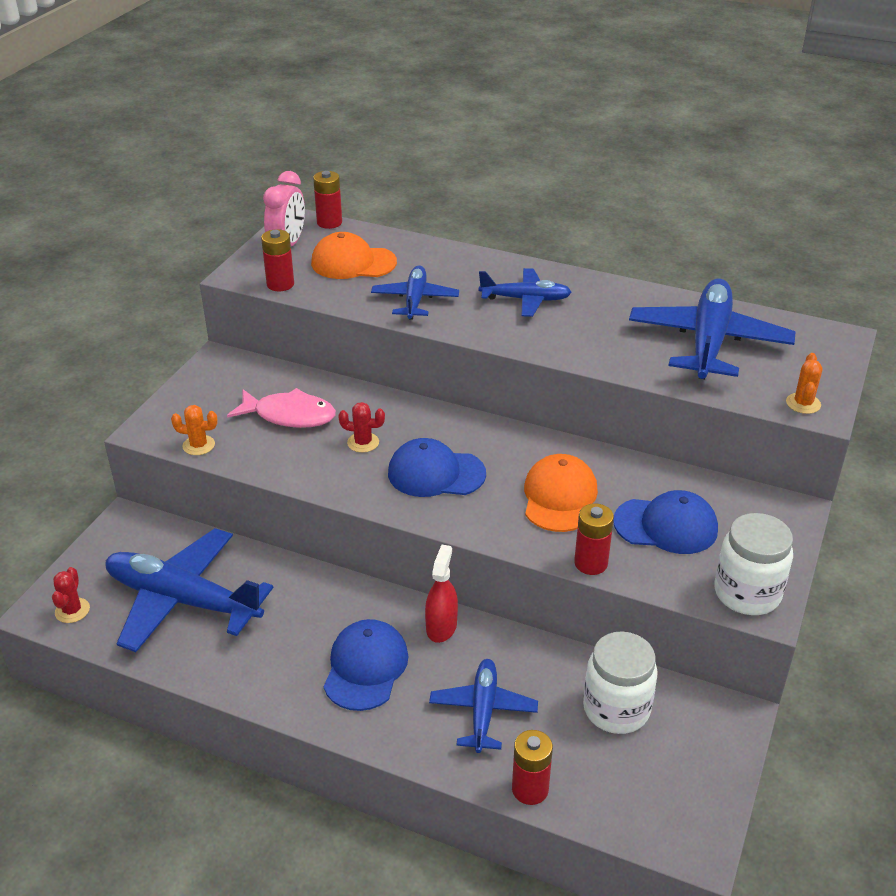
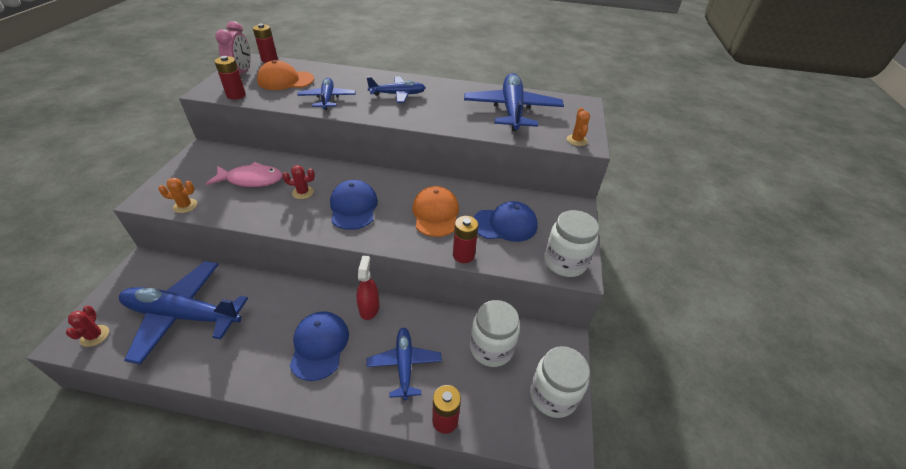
camera: 15 degrees left, 5 degrees up
(436, 473) = (353, 207): blue cap -> blue cap turned 90 degrees clockwise
(696, 785) = (553, 395): none -> white jar

